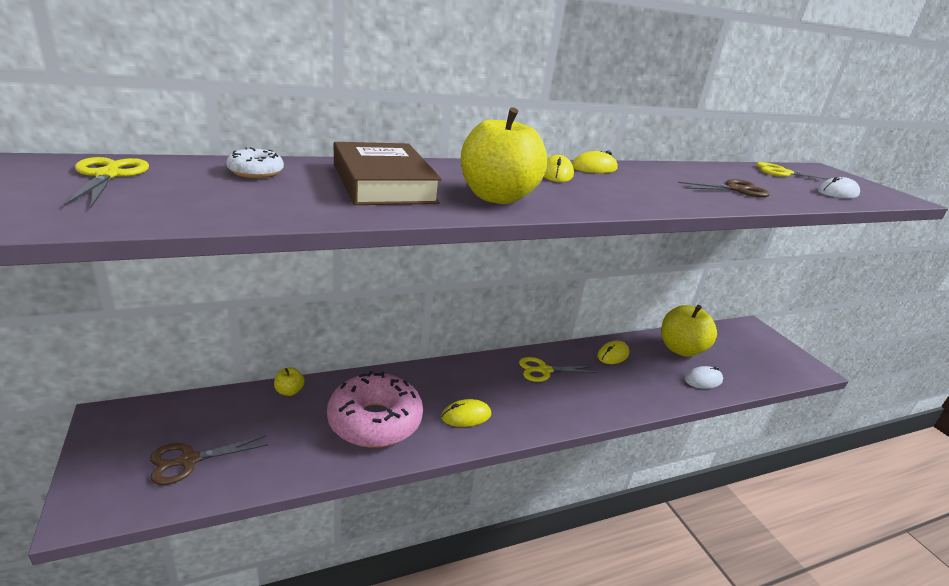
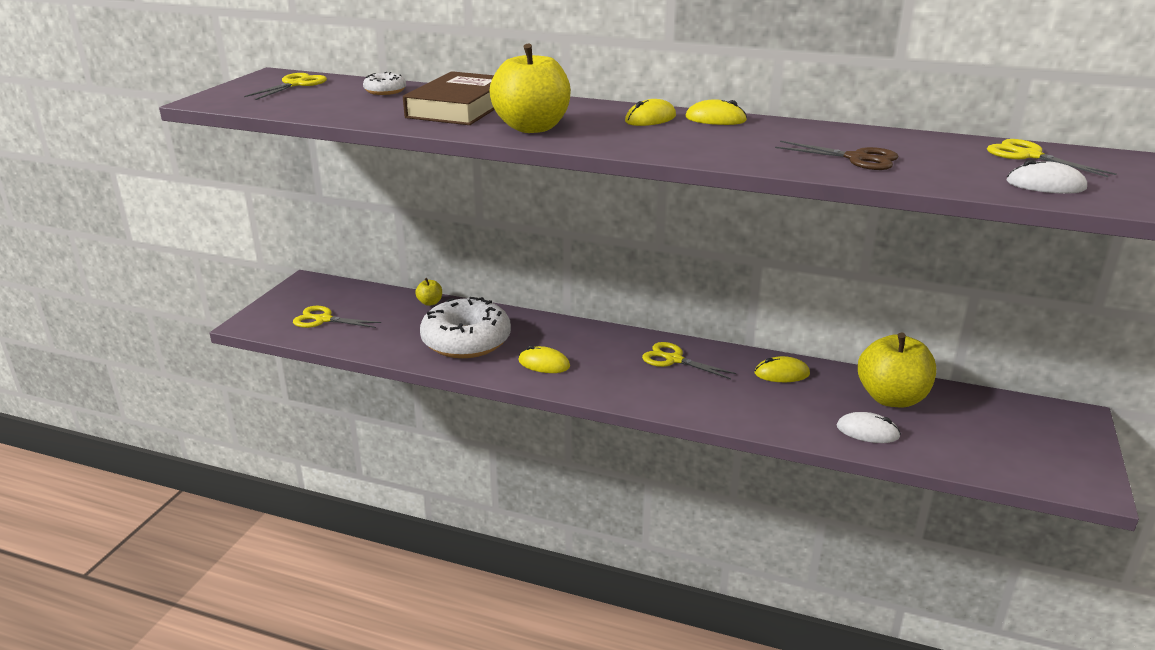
camera: 45 degrees right, 0 degrees up
(188, 461) = (323, 319): brown scissors -> yellow scissors
(375, 421) = (466, 341): pink donut -> white donut

